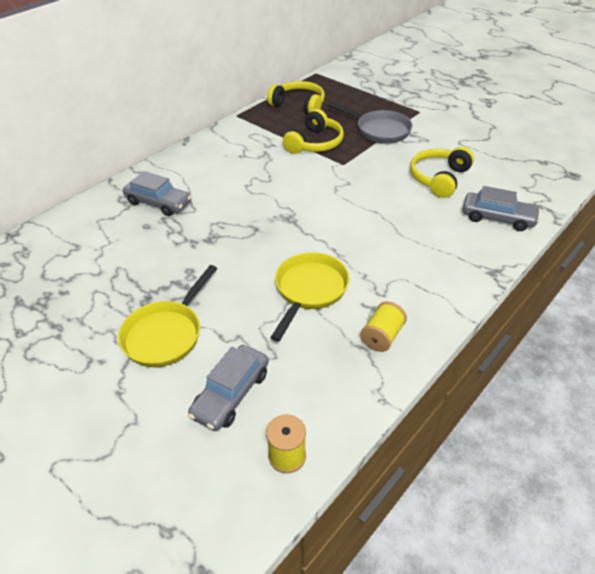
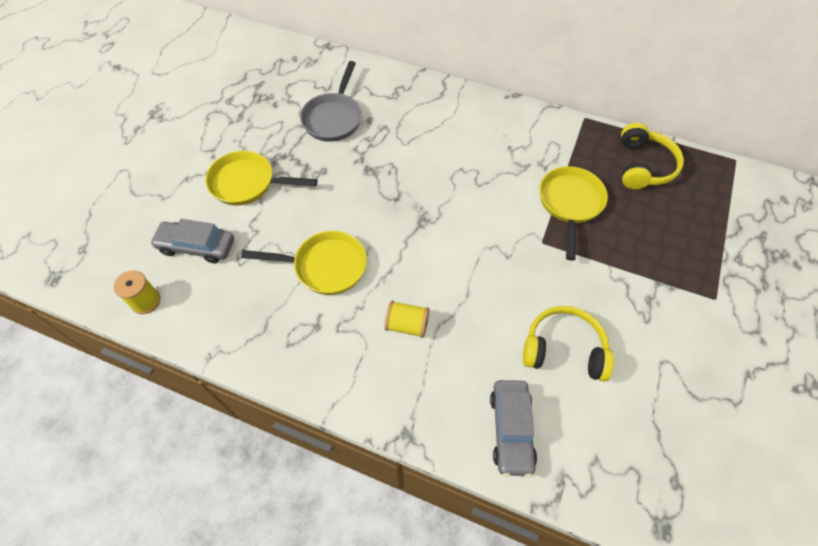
camera: 70 degrees right, 15 degrees up
(159, 203) = (404, 115): grey car -> none
(315, 143) = (570, 204): yellow headphones -> yellow pan
(379, 130) = (637, 262): grey pan -> grey pan (333, 118)
(382, 336) = (282, 340): yellow spool -> yellow spool (407, 325)

